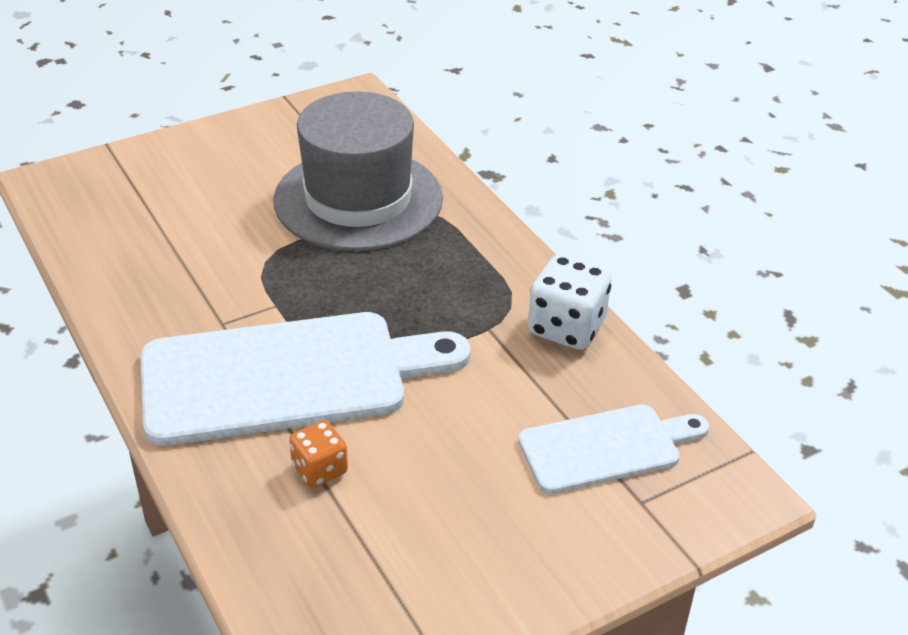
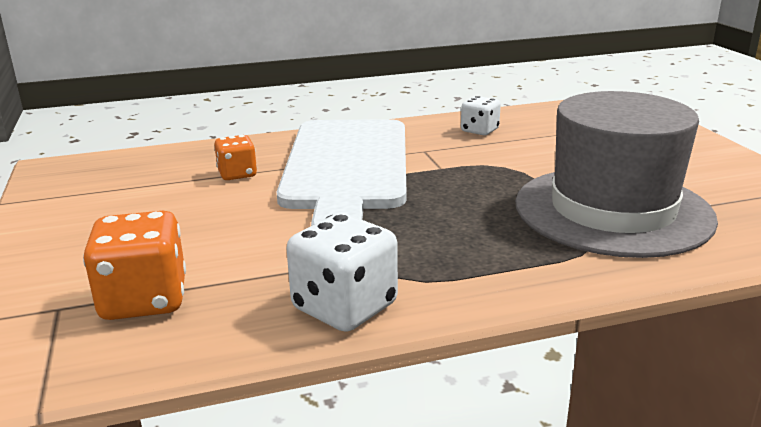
camera: 105 degrees right, 15 degrees down
(151, 285) = (479, 131): none -> white dice
(606, 447) = (144, 300): white cutting board -> orange dice

